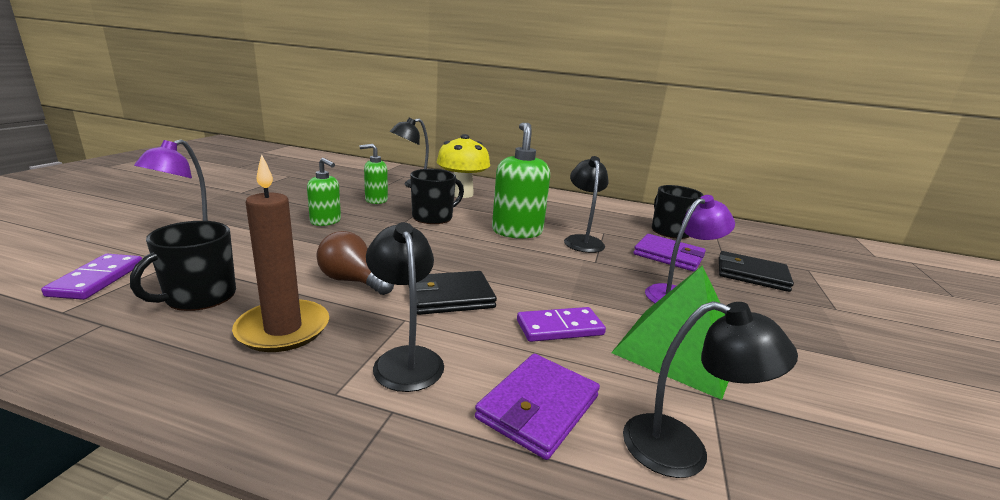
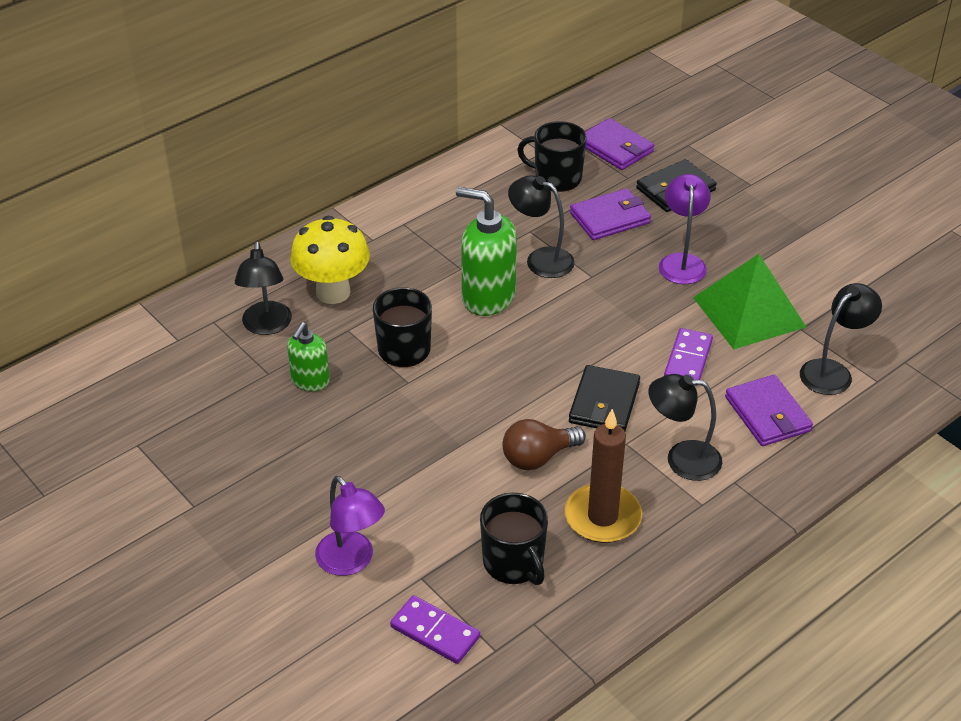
camera: 55 degrees left, 20 degrees up
(326, 221) = (365, 444): green soap dispenser -> none
(740, 244) = (615, 148): none -> purple wallet

